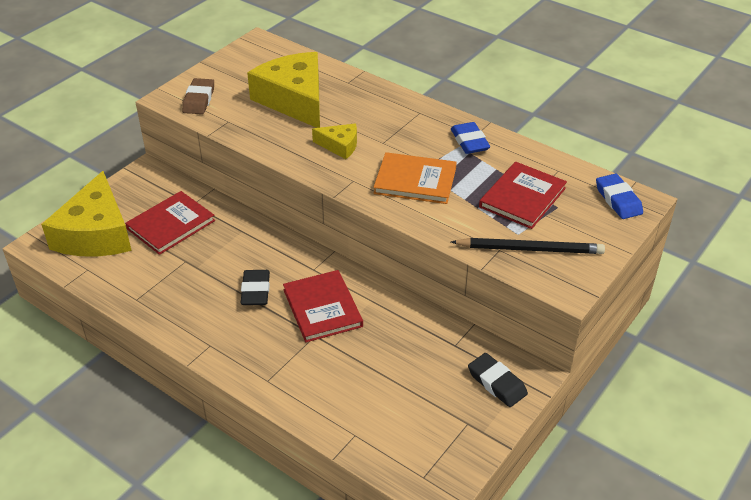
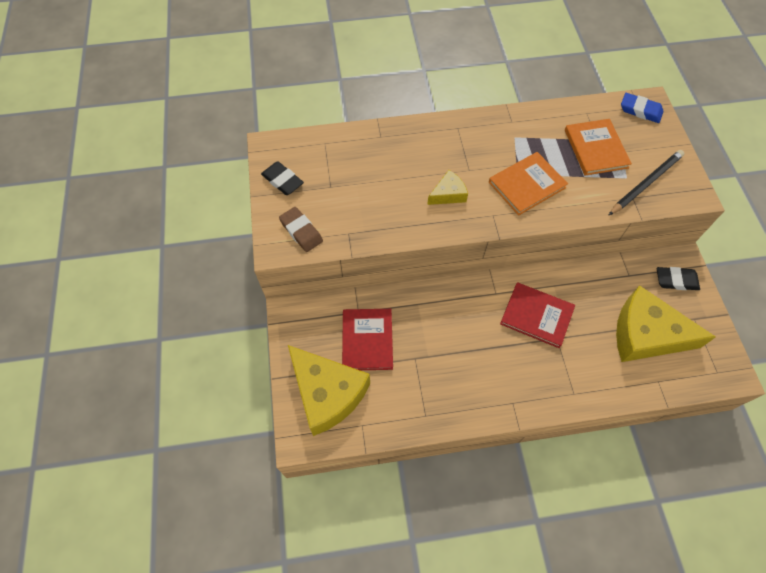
camera: 45 degrees left, 20 degrees up
(256, 291) = (485, 339): black eraser -> black eraser (282, 180)
(294, 100) = (367, 179): yellow cheese -> yellow cheese (646, 334)
(469, 141) = (515, 128): blue eraser -> none
(522, 197) = (596, 149): red book -> orange book

